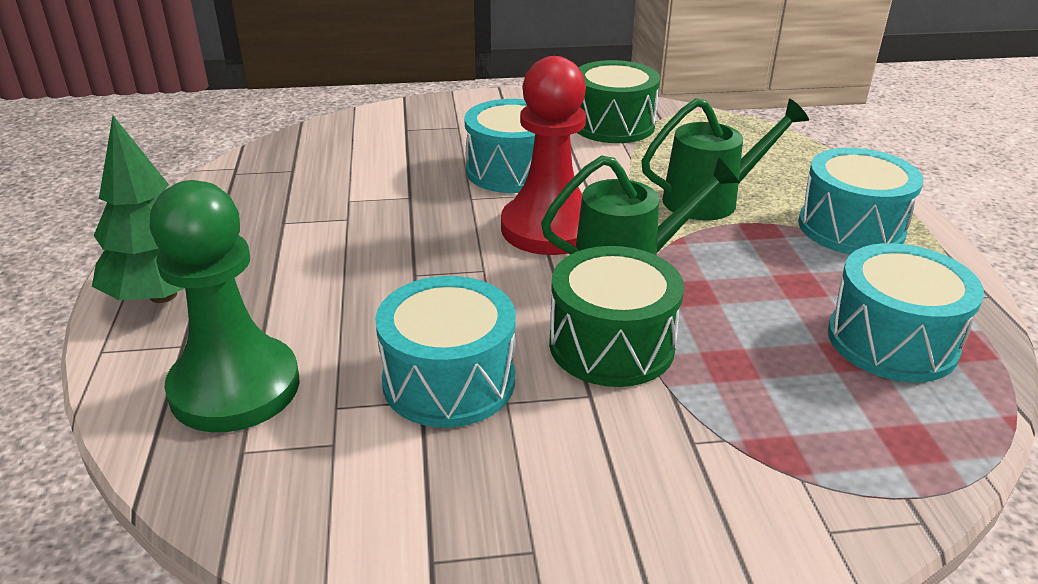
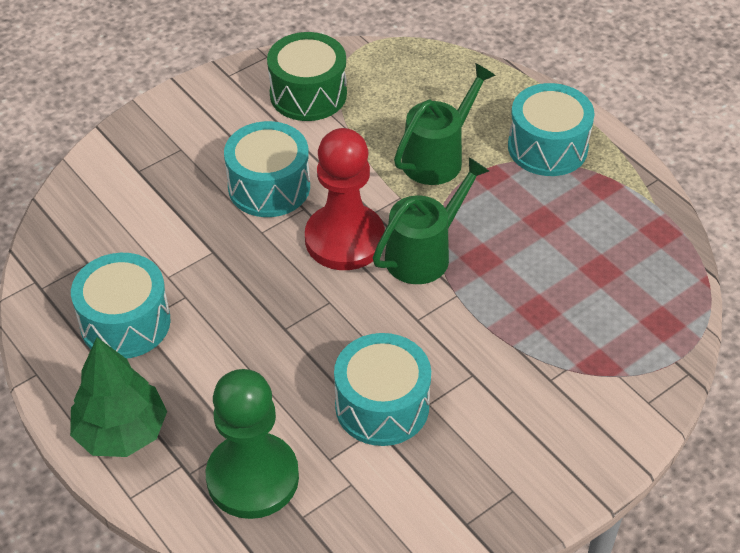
camera: 30 degrees left, 15 degrees up
(611, 345) = (459, 329): green drum -> none
(891, 341) = (619, 247): turquoise drum -> turquoise drum (125, 322)

